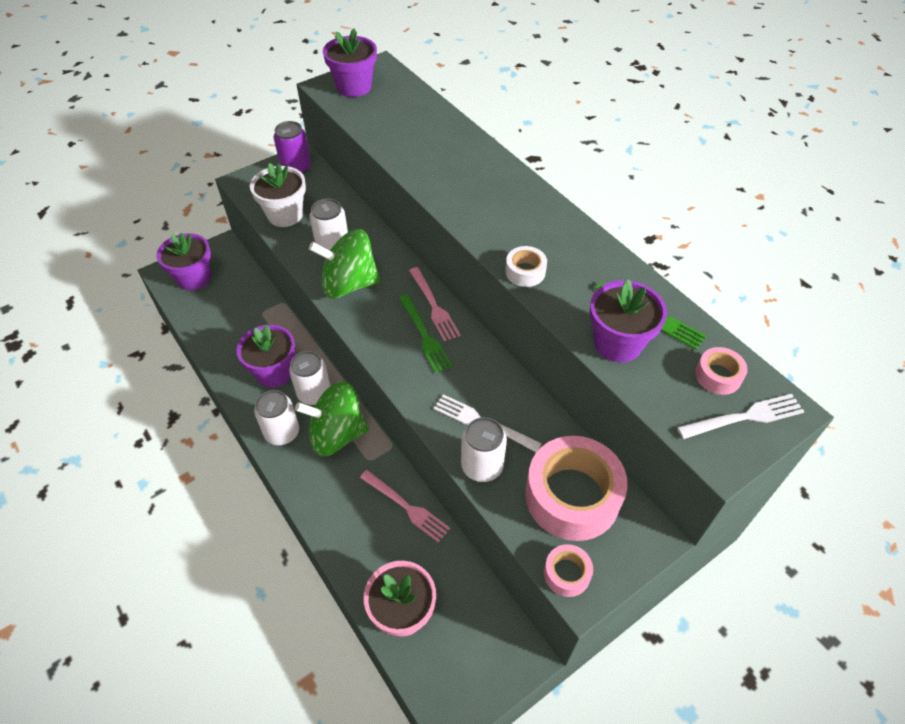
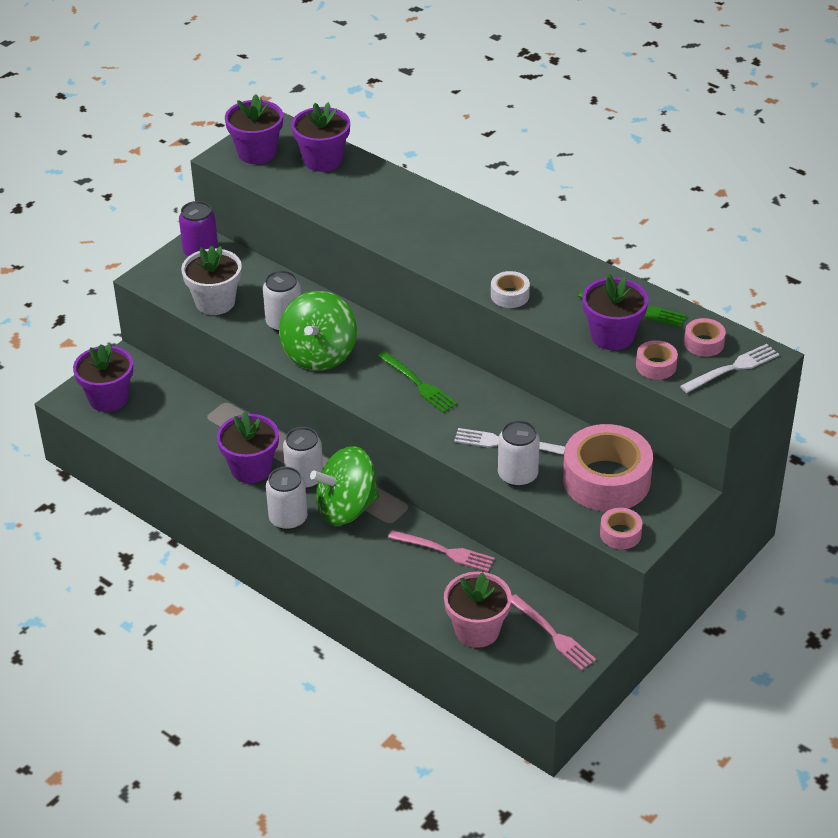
camera: 15 degrees left, 10 degrees down
(349, 284) = (319, 354): green spinning top -> green spinning top turned 60 degrees counterclockwise
(406, 103) = (322, 160): none -> purple flower pot
(434, 306) = (416, 357): pink fork -> pink fork (553, 635)
(656, 393) = (656, 366): none -> pink tape

